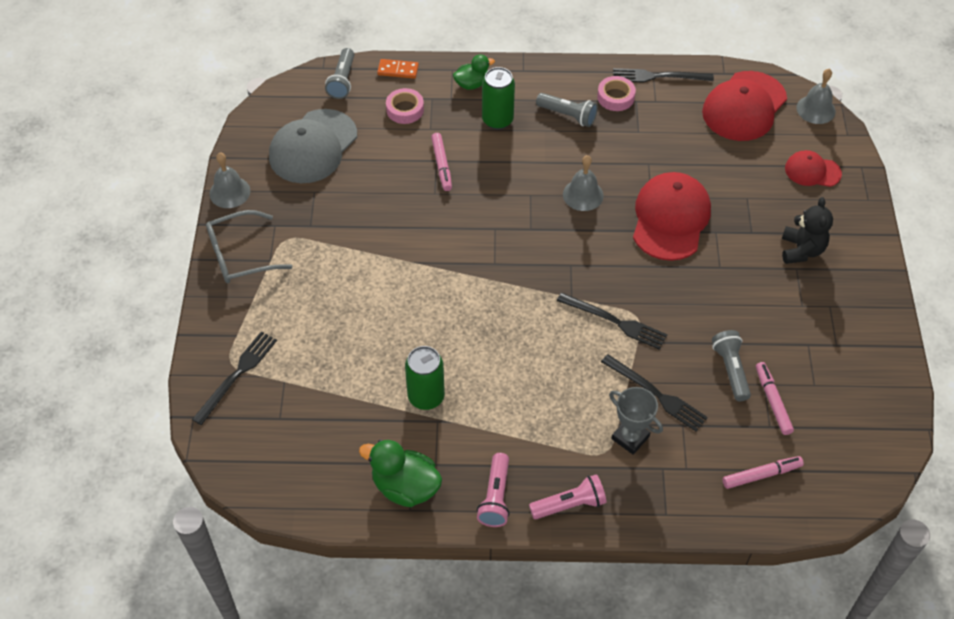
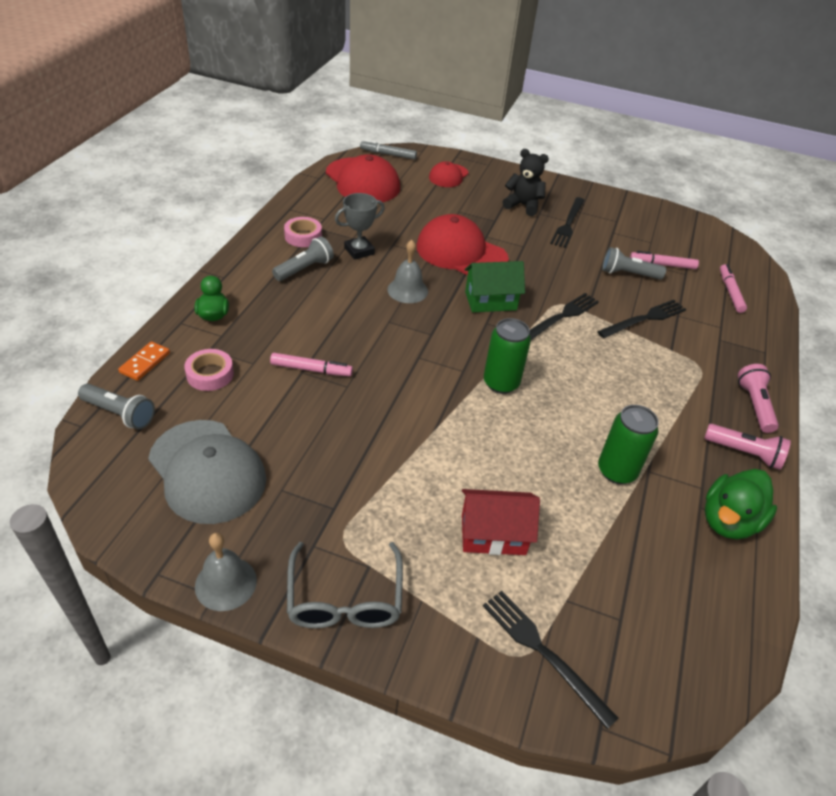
camera: 75 degrees left, 10 degrees down
(325, 325) = (493, 534): none -> red house
(497, 120) = (277, 313): green can -> green can (501, 383)
(606, 260) = (490, 301): none -> green house
(630, 437) = (687, 347): grey trophy -> grey trophy (359, 251)
(658, 76) = (297, 208): black fork -> black fork (568, 224)
(816, 109) = (388, 154): grey bell -> grey marker

